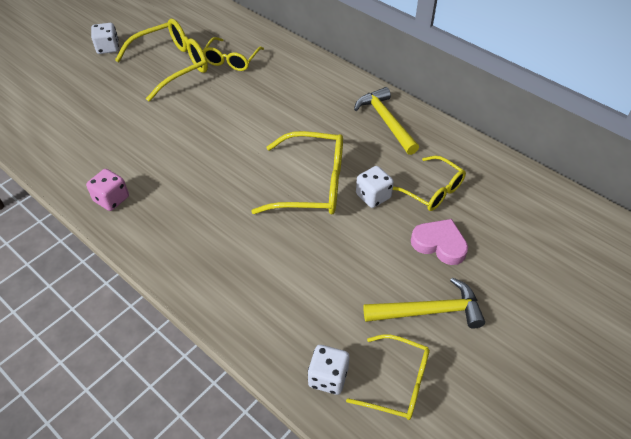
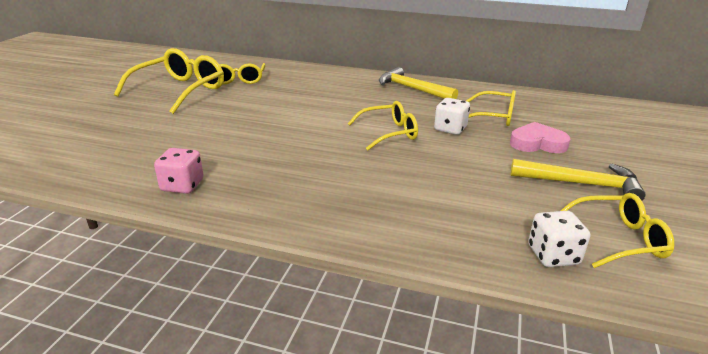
camera: 25 degrees left, 20 degrees down
(108, 48) = (98, 90): white dice -> none
(312, 184) = (389, 133): yellow glasses -> yellow glasses, size x0.63
(429, 311) = (581, 184): yellow hammer -> yellow hammer turned 45 degrees clockwise

